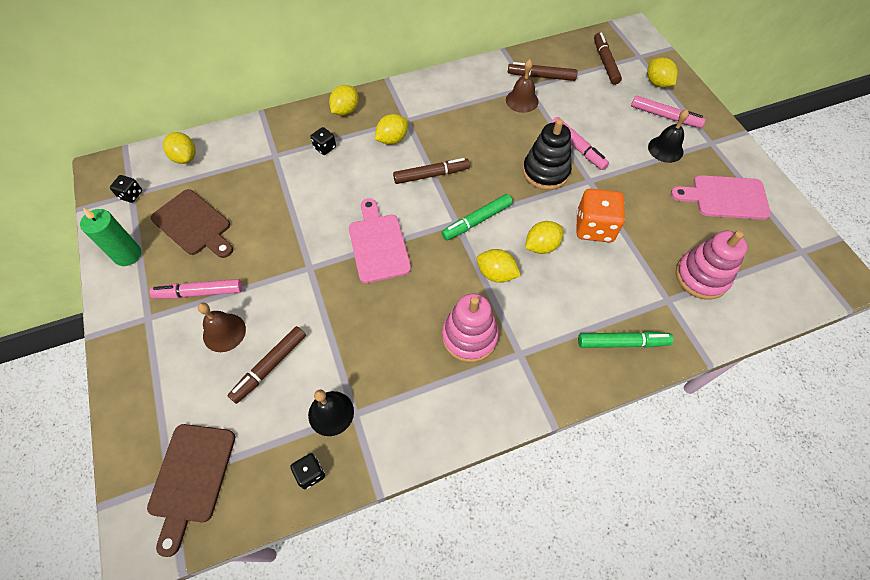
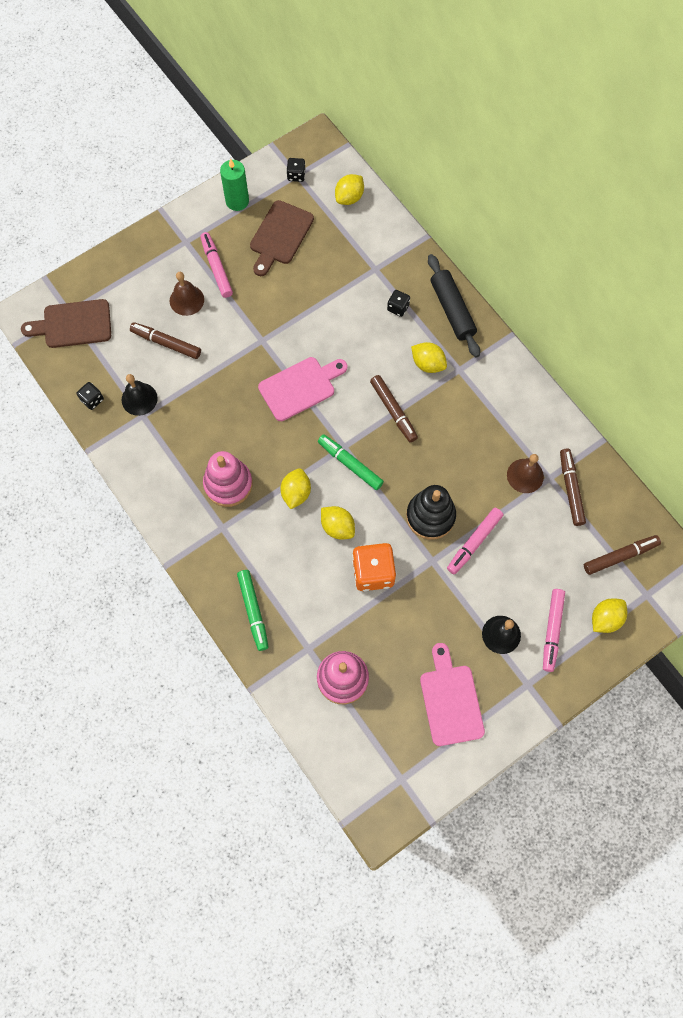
camera: 75 degrees right, 10 degrees up
(345, 110) = (452, 310): yellow lemon -> black rolling pin

